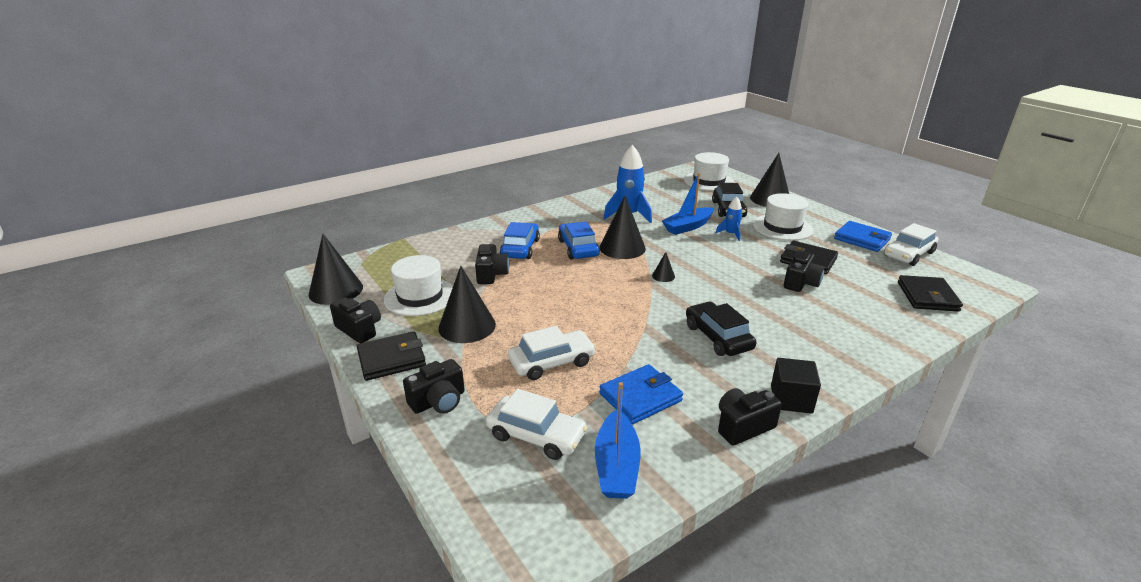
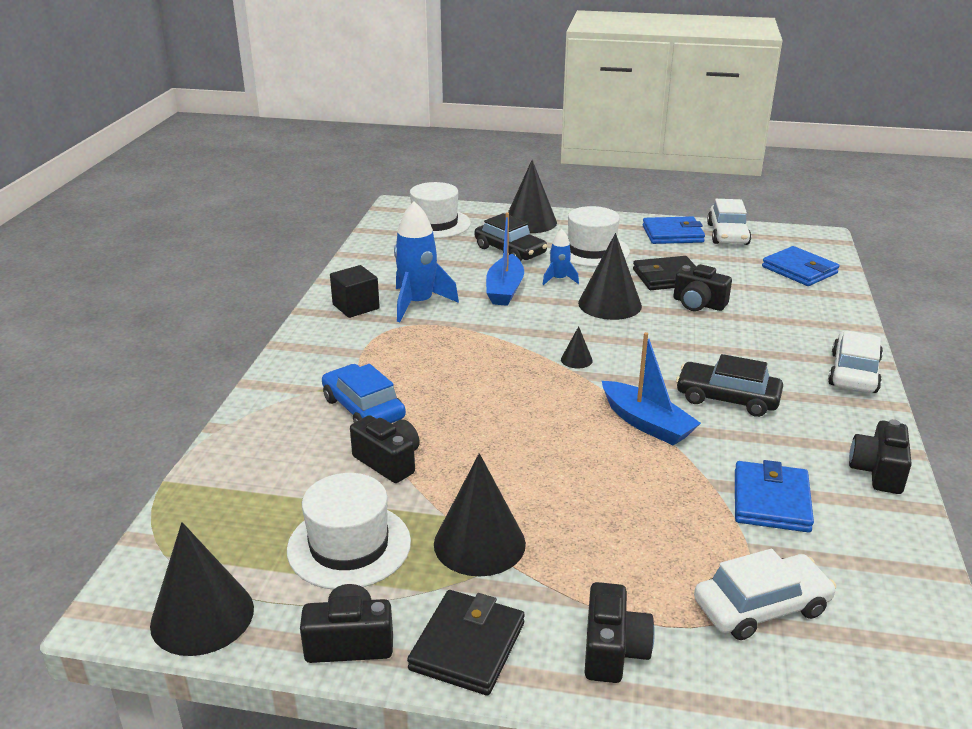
camera: 45 degrees left, 0 degrees up
(552, 362) = (640, 522): white car -> white car (854, 373)
(578, 248) = (433, 373): blue car -> none
(616, 466) = (864, 580): blue boat -> blue boat (647, 423)
(622, 248) = (480, 348): black cone -> black cone (610, 304)
(791, 399) = (866, 423): black cube -> black cube (356, 306)
(801, 283) = (698, 304): black camera -> black camera turned 135 degrees clockwise
(927, 296) = (799, 270): black wallet -> blue wallet

